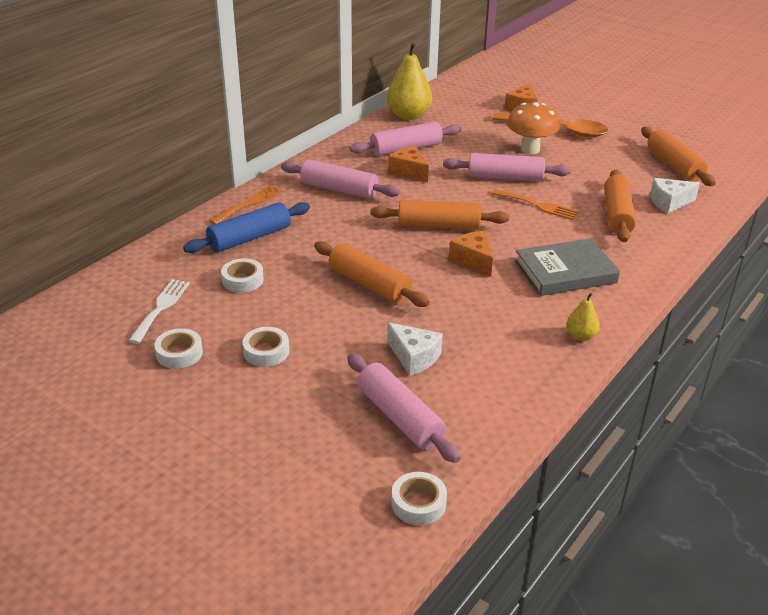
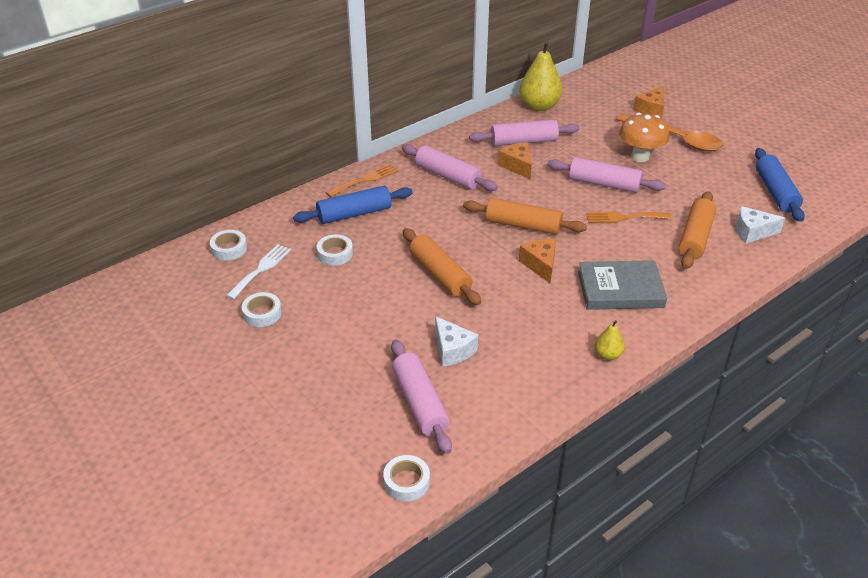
camera: 15 degrees right, 5 degrees up
(266, 351) = (332, 324): white tape -> white tape (229, 249)
(538, 205) = (623, 217): orange fork -> orange fork turned 135 degrees clockwise
(674, 165) = (775, 192): orange rolling pin -> blue rolling pin

